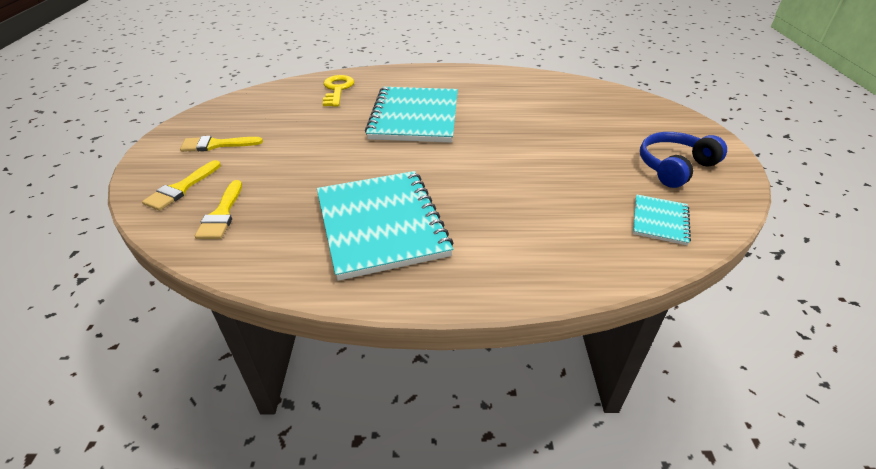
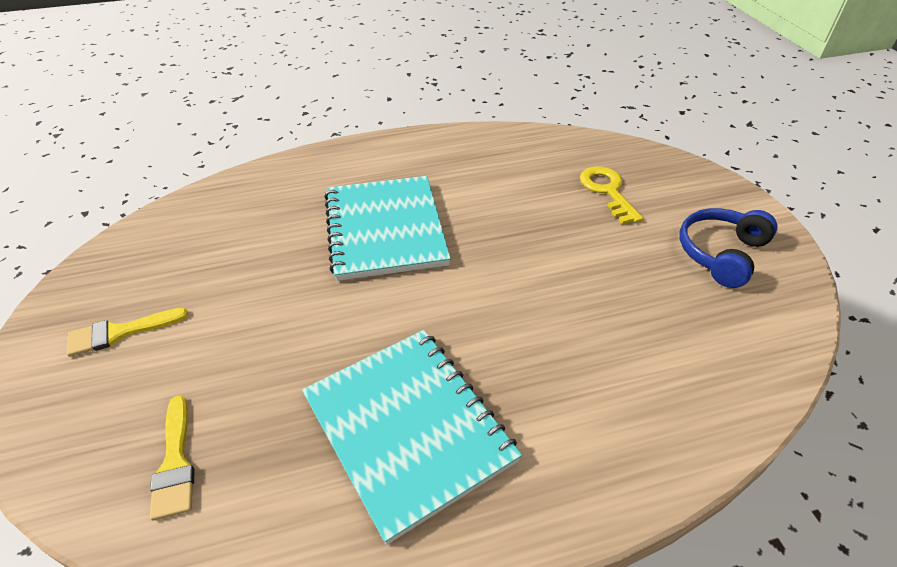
camera: 15 degrees left, 5 degrees up
(181, 188) = (95, 427): yellow brush -> none
(337, 89) = (262, 198): yellow key -> yellow key (607, 191)
(660, 221) = (735, 342): turquoise notebook -> none

